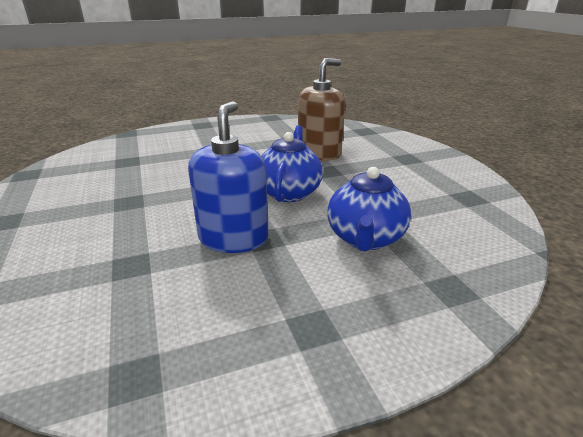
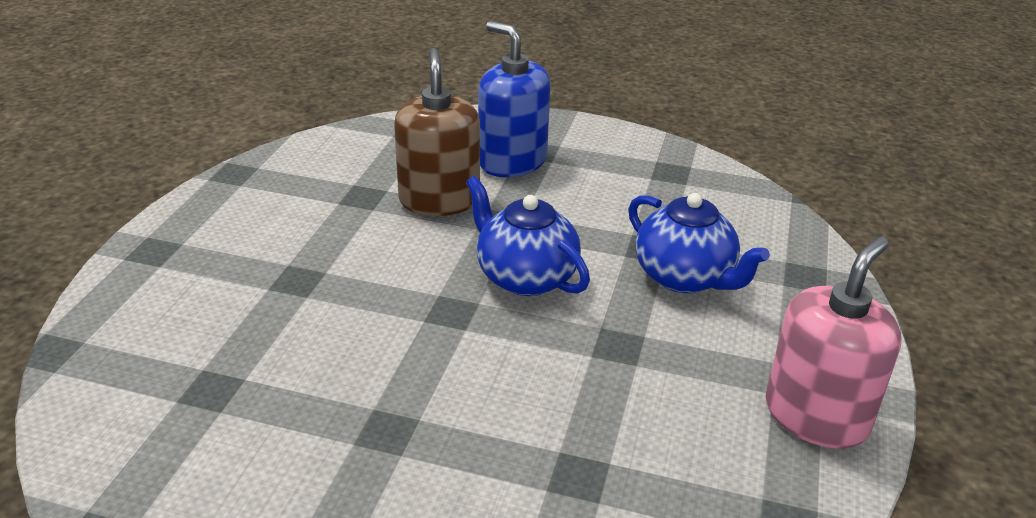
camera: 55 degrees left, 5 degrees up
(233, 238) = (594, 368): blue soap dispenser -> blue soap dispenser (512, 161)
(280, 352) = (816, 416): none -> pink soap dispenser

